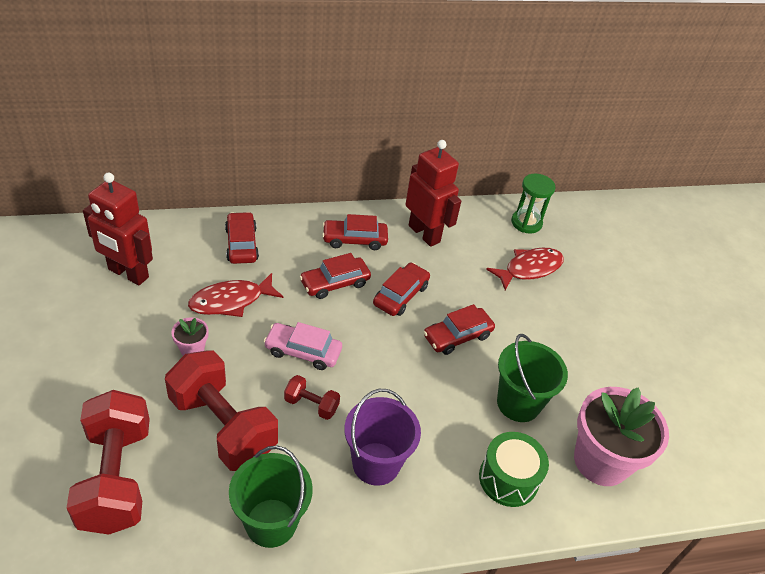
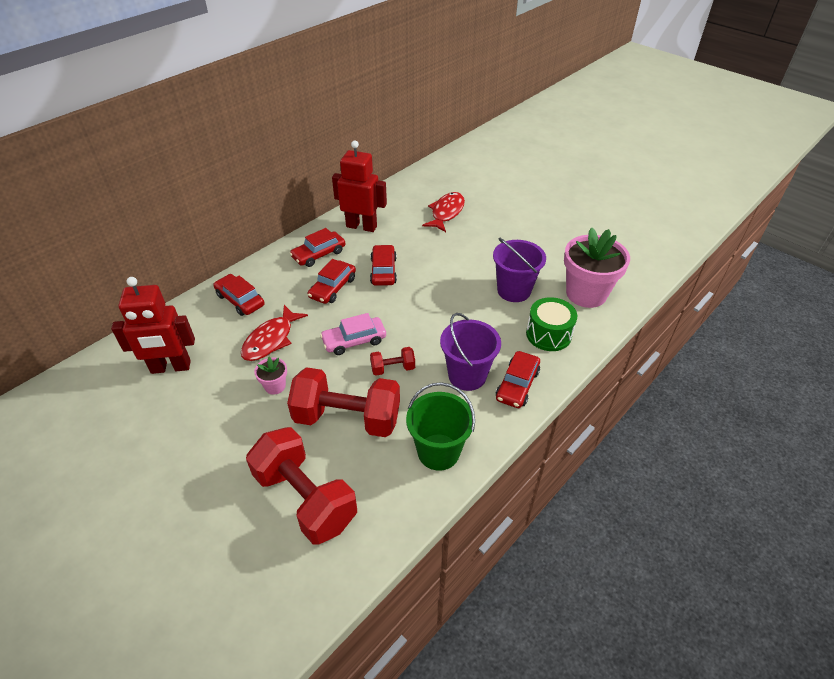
camera: 30 degrees left, 0 degrees up
(457, 336) = (442, 274): red car -> red car (517, 385)
(518, 403) = (514, 290): green bucket -> purple bucket
(526, 223) = (418, 187): green hourglass -> none

